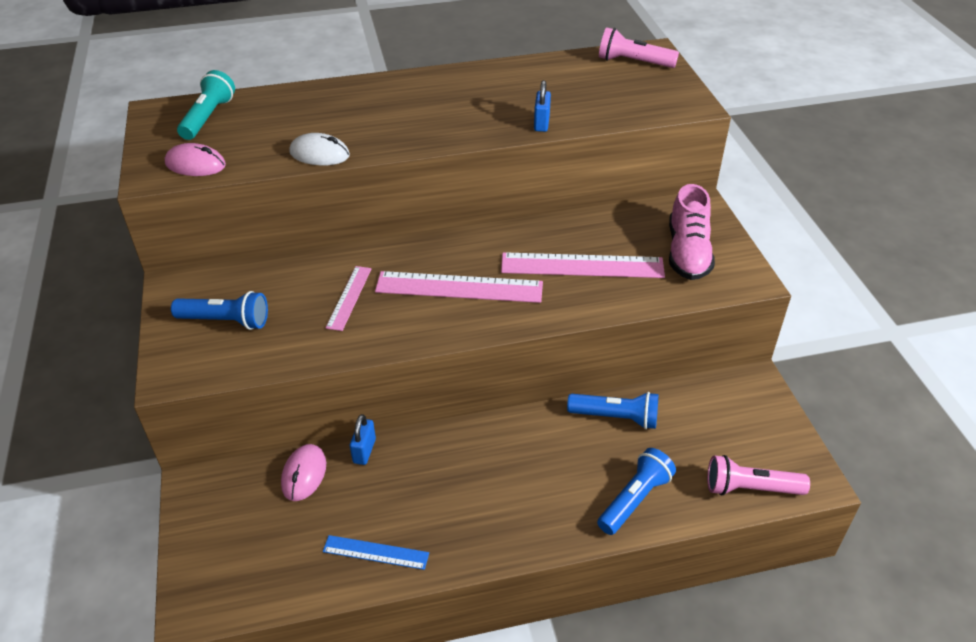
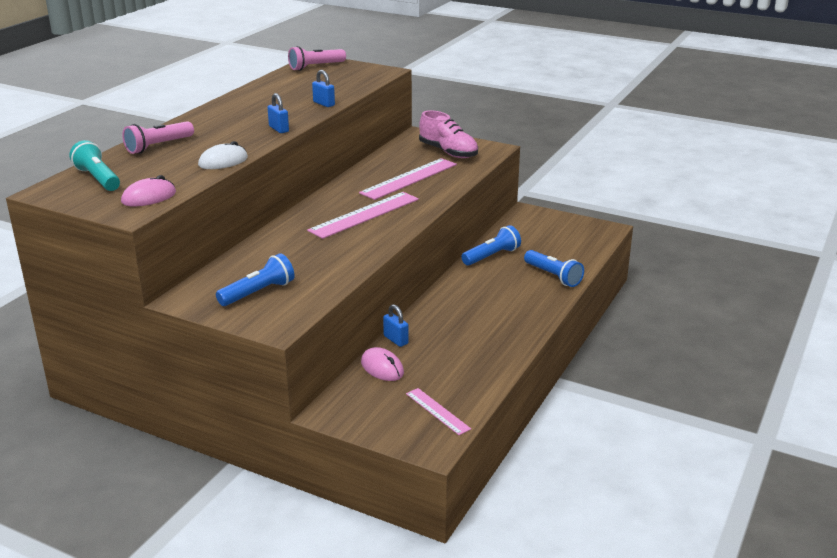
camera: 50 degrees left, 15 degrees down
(349, 297) = (312, 247): pink ruler -> pink ruler (437, 411)
(375, 552) = (479, 366): blue ruler -> none
(438, 137) = (279, 129): none -> blue padlock
(634, 499) = (553, 276): blue flashlight -> blue flashlight turned 150 degrees clockwise
(750, 488) = (589, 245): pink flashlight -> pink flashlight (158, 146)

